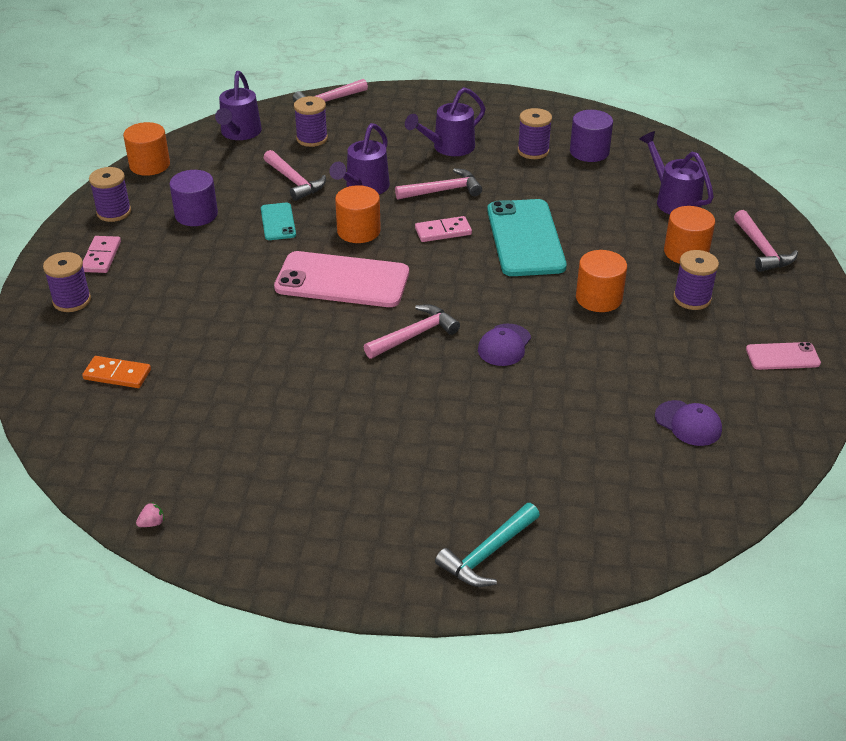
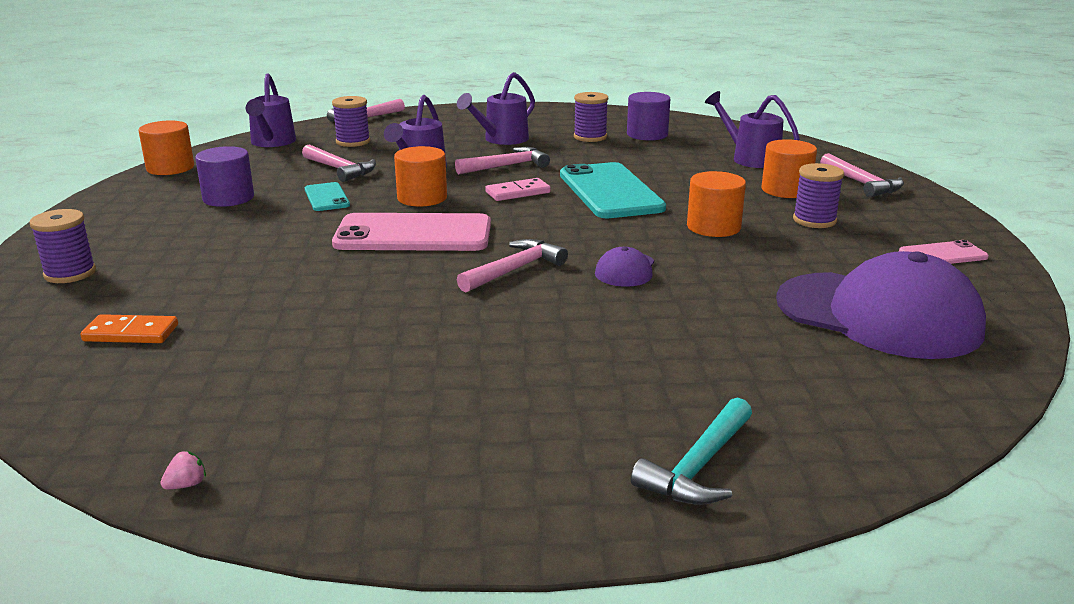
camera: 10 degrees left, 15 degrees down
(101, 257) = (110, 236): pink domino -> none
(114, 212) = (127, 202): purple spool -> none
(688, 423) = (878, 315): purple cap -> purple cap, size x2.32

